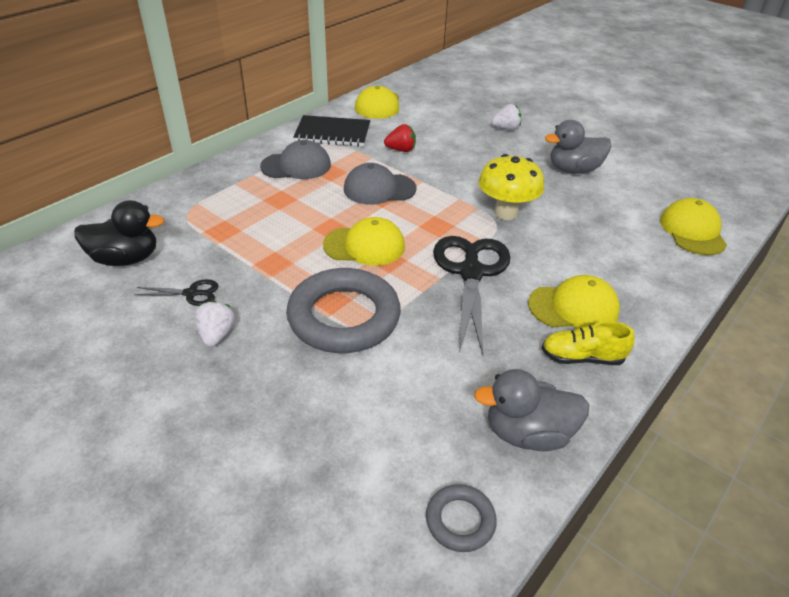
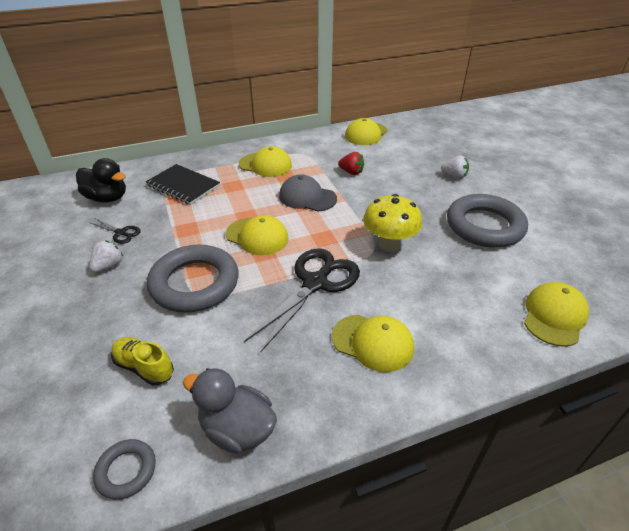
camera: 30 degrees right, 0 degrees up
(296, 166) = (265, 165): grey cap -> yellow cap
(332, 133) = (312, 148): black notebook -> black notebook (183, 186)
(574, 169) = (484, 226): grey duck -> grey ring
(582, 357) = (339, 387): yellow shoe -> yellow shoe (144, 367)

